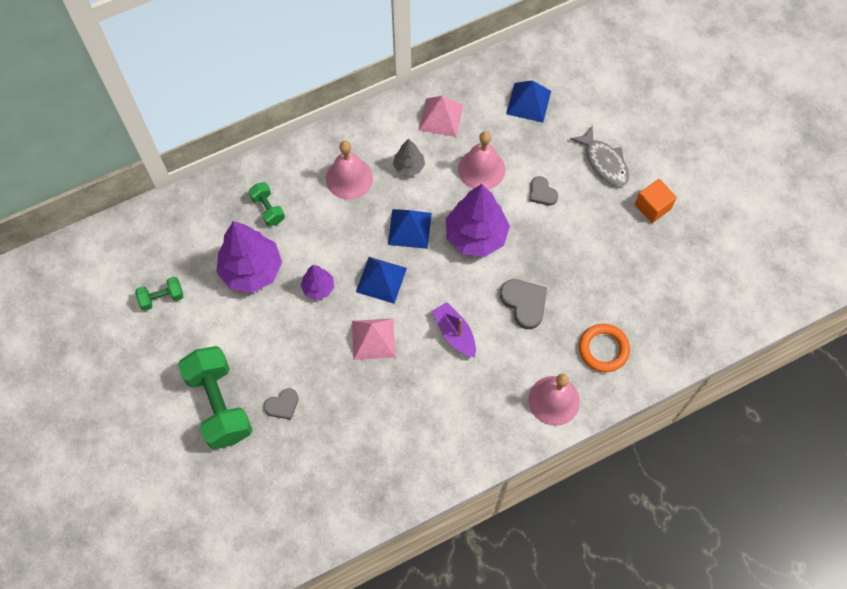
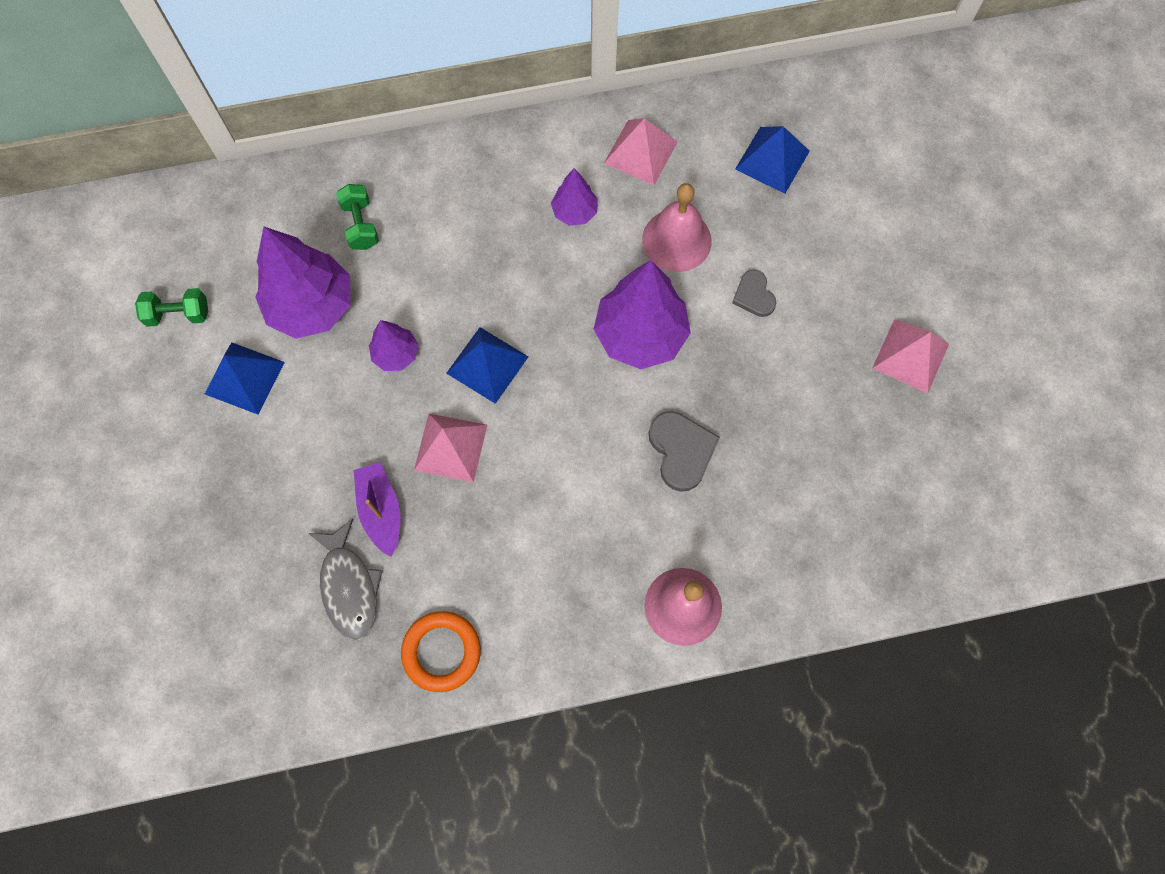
camera: 15 degrees right, 5 degrees up
(219, 404) = (209, 486): green dumbbell -> none
(282, 405) = (295, 510): grey heart -> none
(349, 178) = (486, 208): pink bell -> none
(409, 166) = (574, 212): grey tree -> purple tree
(409, 228) = (549, 301): blue pyramid -> blue pyramid (245, 378)
(454, 333) = (568, 469): purple boat -> purple boat (381, 511)
(603, 349) = (777, 549): orange ring -> orange ring (441, 652)
(604, 162) = (857, 273): grey fish -> grey fish (349, 587)
(652, 207) = (910, 355): orange cube -> pink pyramid

